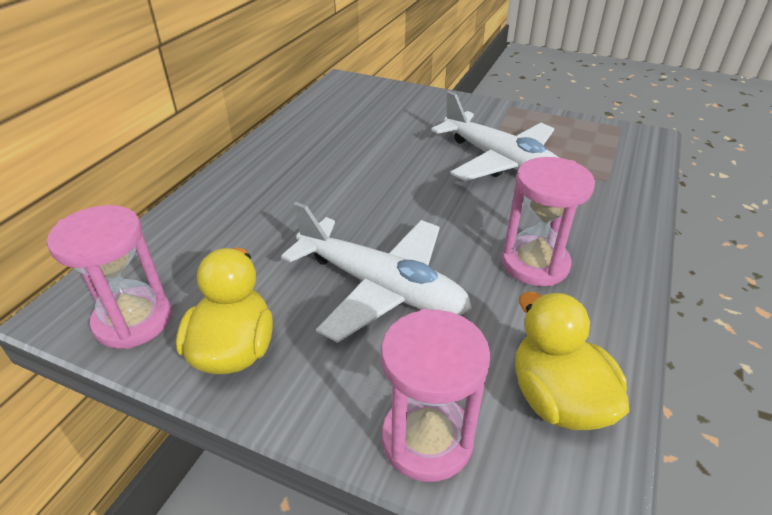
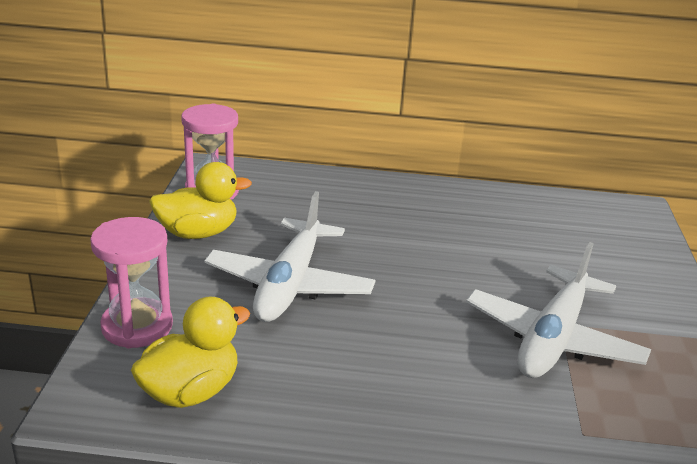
camera: 70 degrees right, 10 degrees down
(535, 264) = (368, 373): pink hourglass -> none

